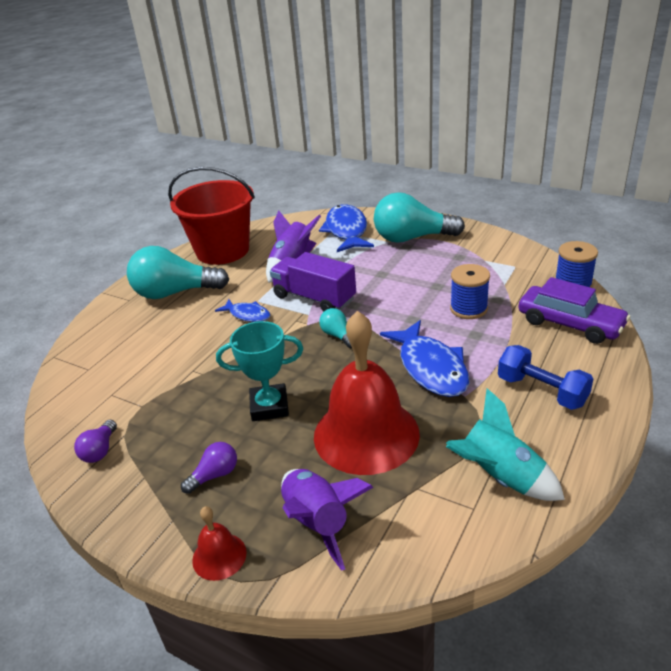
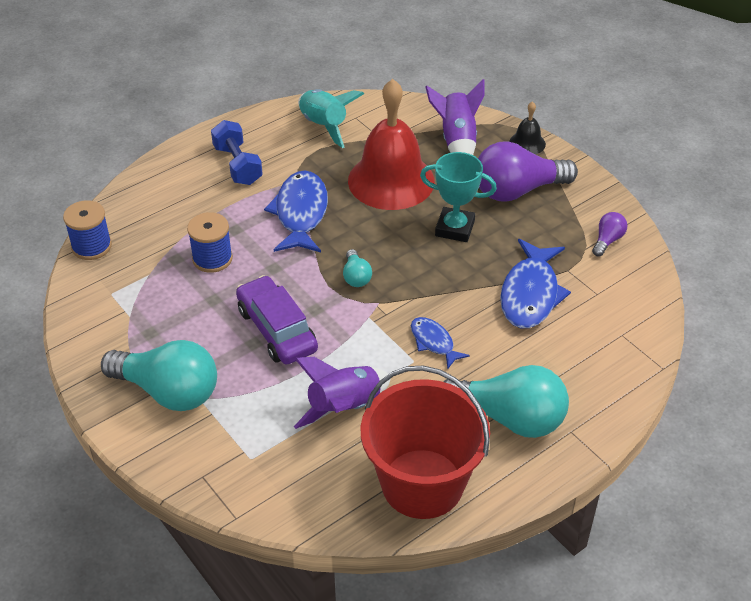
camera: 160 degrees left, 10 degrees up
(214, 475) = (517, 190): purple light bulb -> purple light bulb, size x2.18
(219, 556) = (527, 143): red bell -> black bell
(314, 298) = (350, 337): purple truck -> none
(346, 230) = (234, 449): blue fish -> blue fish (530, 294)
(570, 324) = (148, 209): purple car -> purple car (277, 330)

